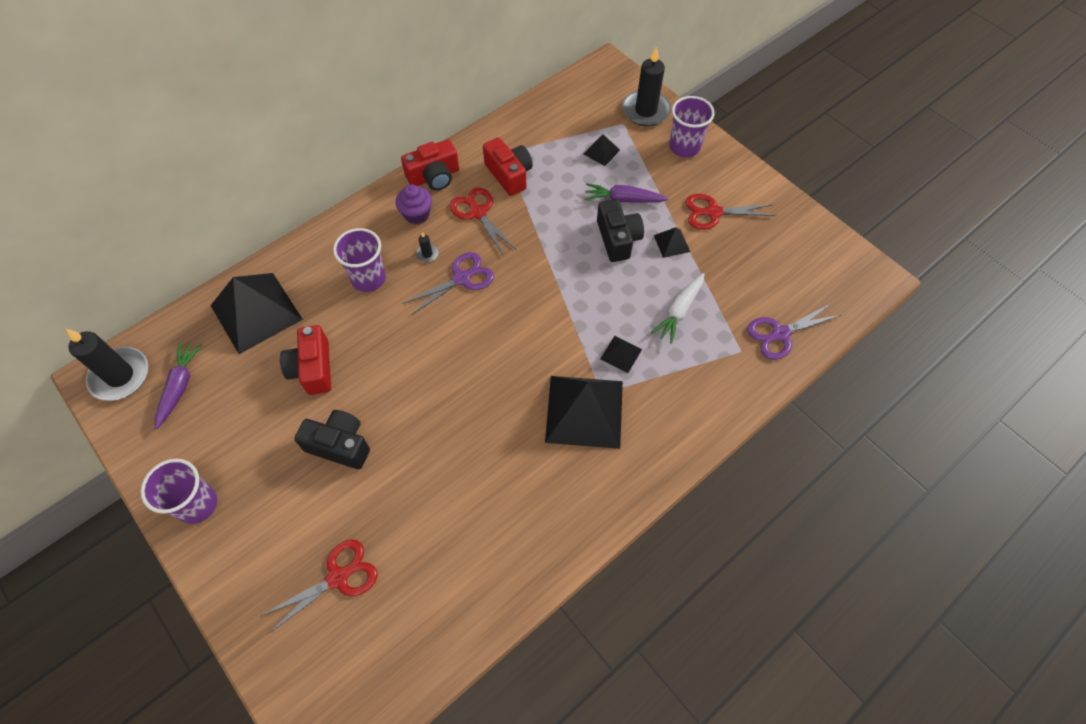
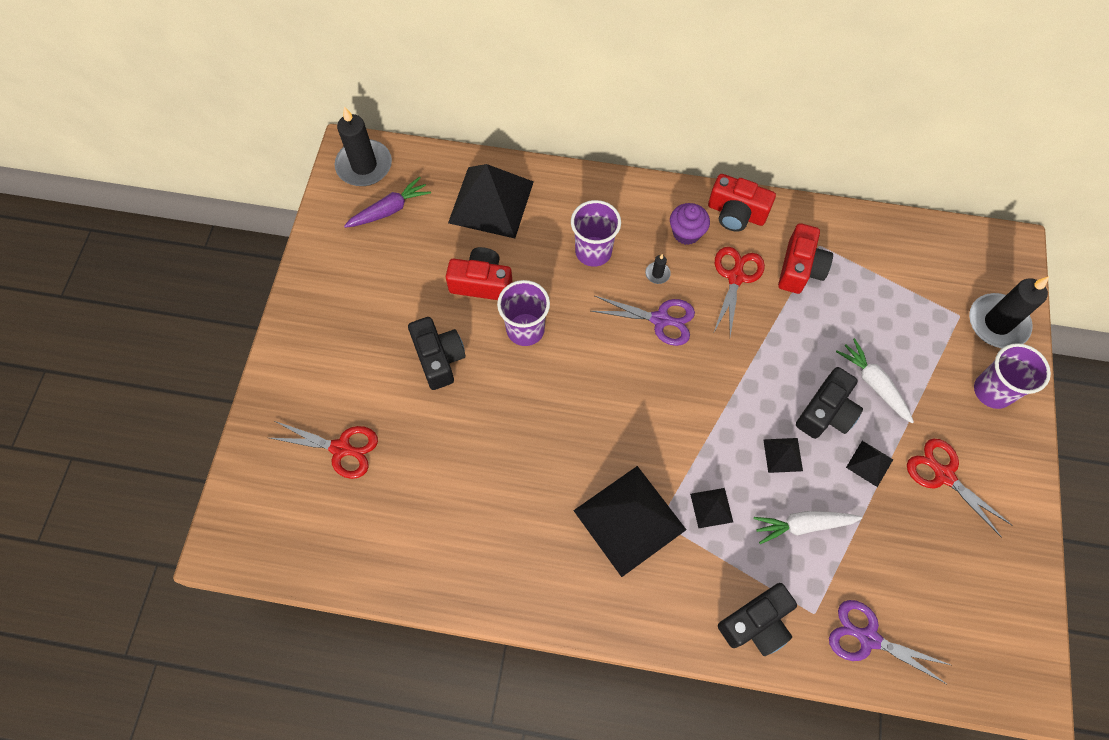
camera: 50 degrees right, 5 degrees up
(197, 504) = (316, 305): purple cup -> purple cup (525, 329)
(313, 368) = (482, 283): red camera -> red camera turned 60 degrees clockwise
(601, 152) = (906, 322): black pyramid -> black pyramid (783, 455)
(624, 199) = (874, 384): purple carrot -> white carrot
(720, 390) = (756, 623): none -> black camera

